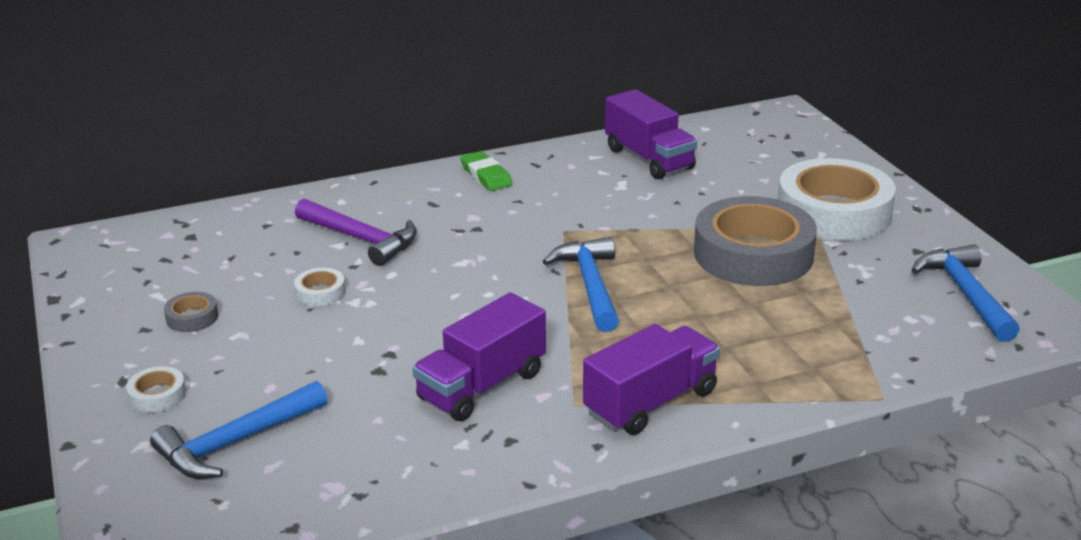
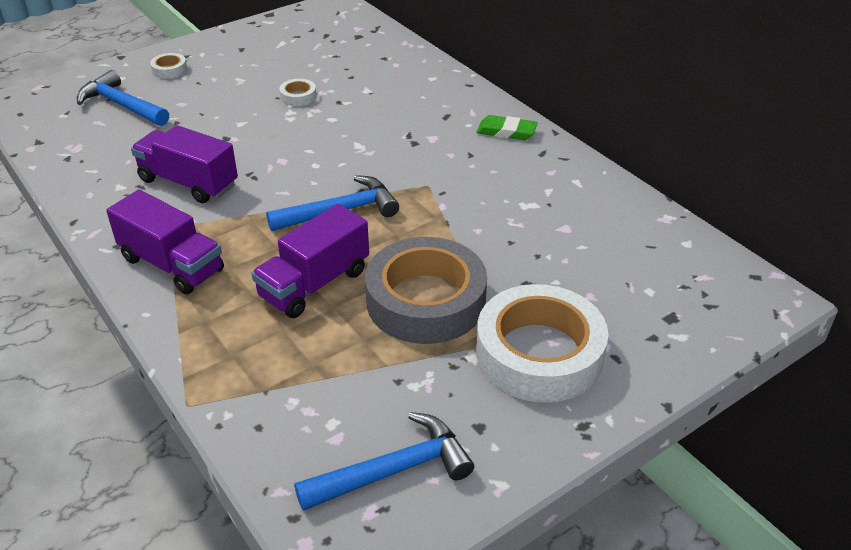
camera: 75 degrees right, 10 degrees up
(192, 317) = (257, 60): grey tape -> none
(361, 239) = (377, 97): purple hammer -> none
(486, 175) = (506, 131): green eraser -> green eraser turned 60 degrees clockwise
(649, 159) = (591, 214): purple truck -> purple truck (314, 284)

